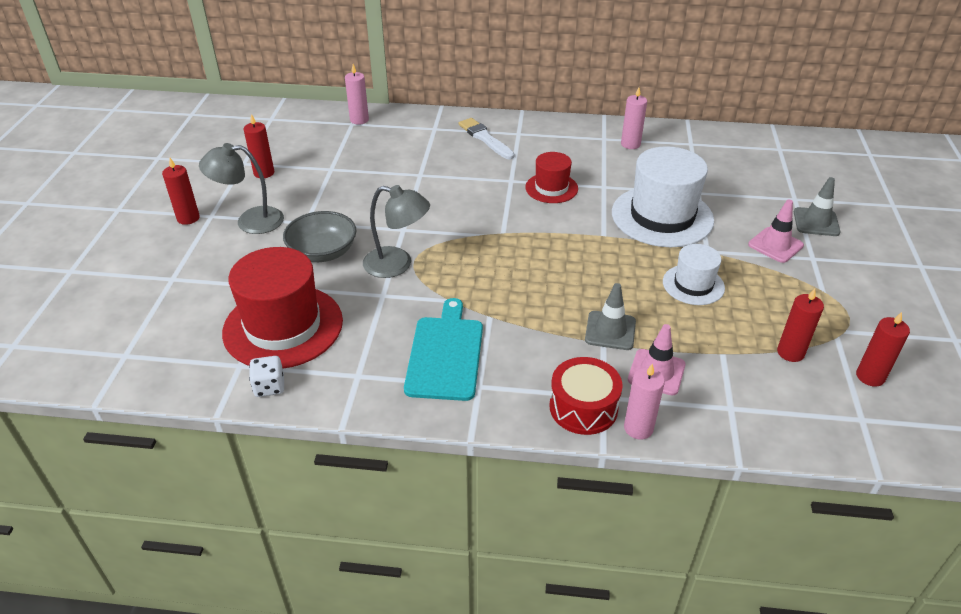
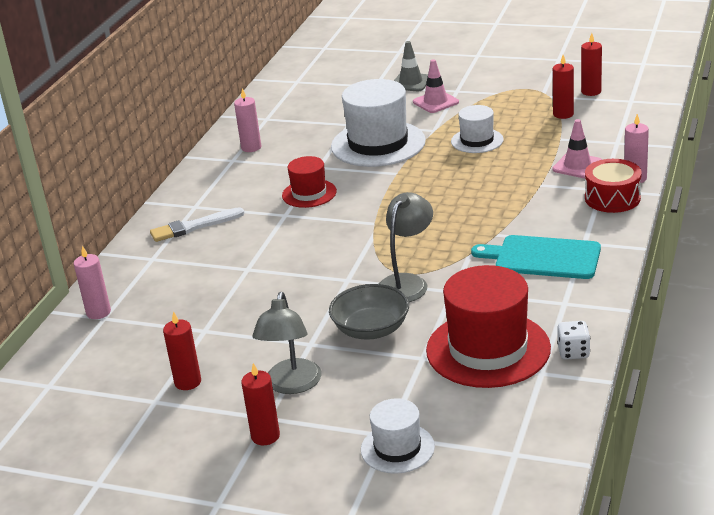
camera: 75 degrees left, 10 degrees down
(153, 286) = (397, 448): none -> white hat
(610, 331) = (526, 180): grey traffic cone -> none

